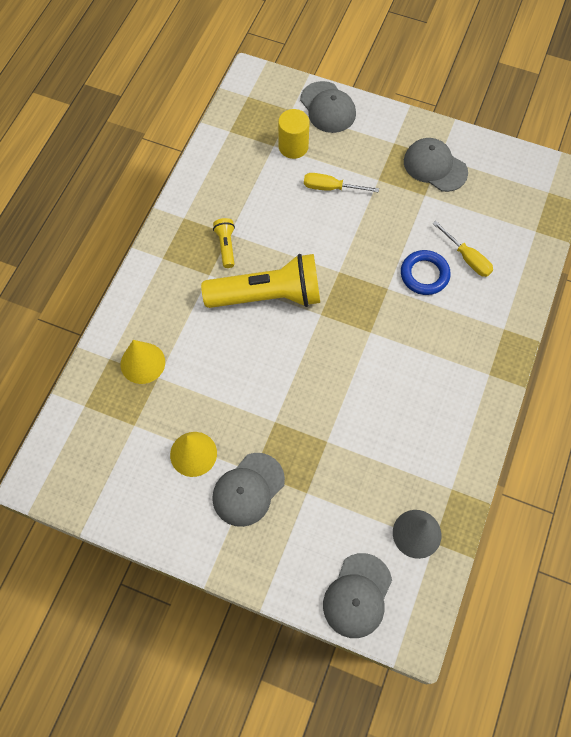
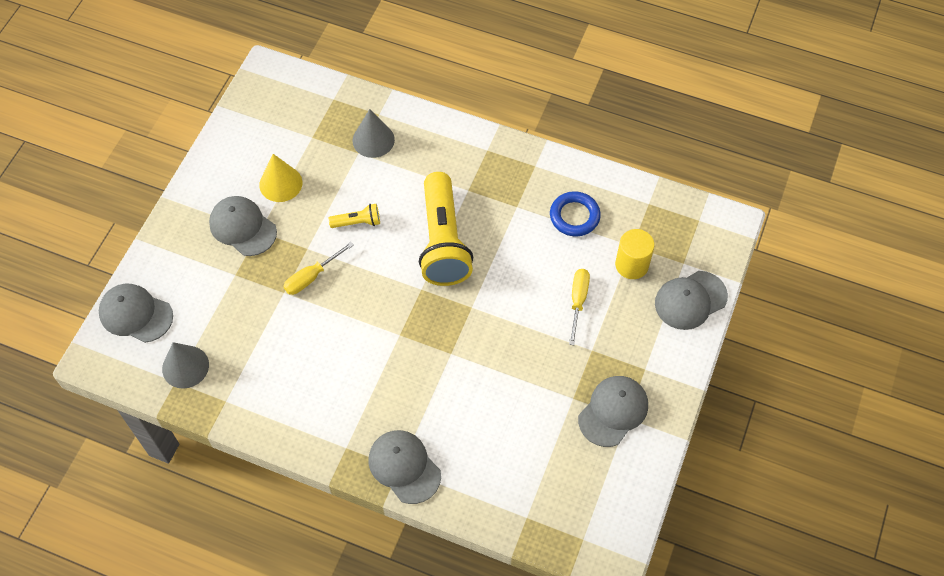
camera: 90 degrees right, 5 degrees down
(142, 363) = (373, 140): yellow cone -> grey cone
(226, 246) = (501, 203): yellow flashlight -> yellow flashlight (357, 222)
(424, 275) = (467, 391): blue ring -> blue ring (574, 216)
(467, 258) = (489, 437): yellow screwdriver -> yellow screwdriver (312, 277)
(502, 324) = (404, 467): none -> grey cap

